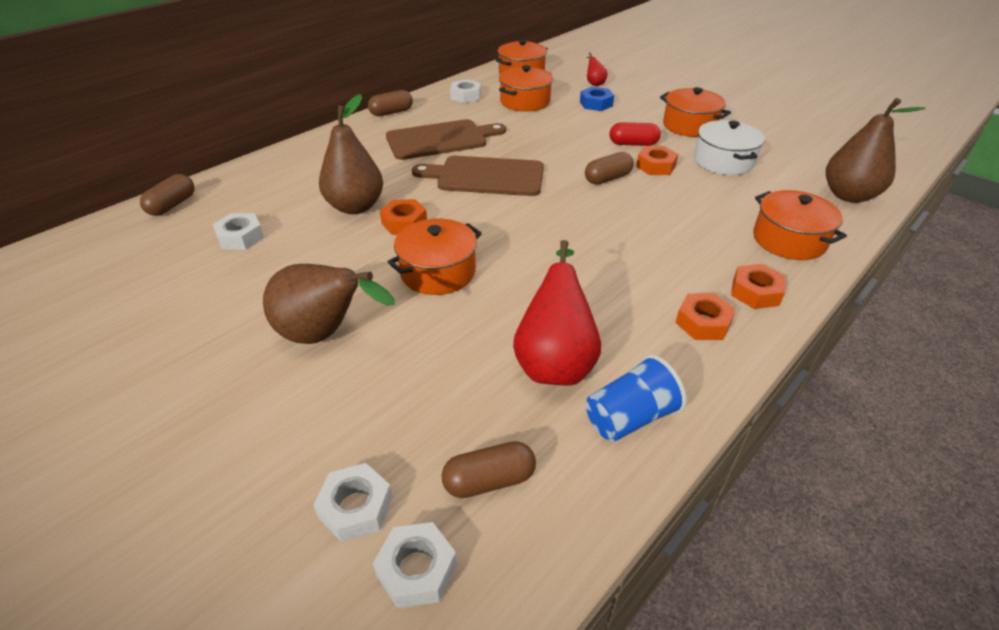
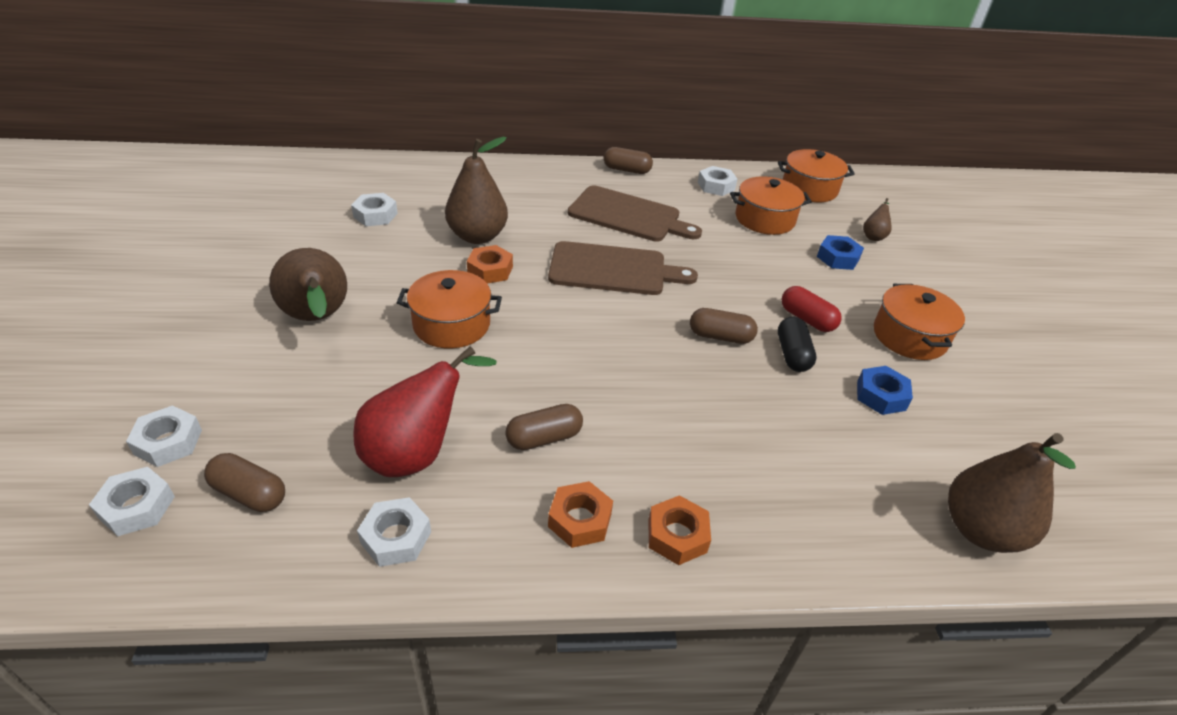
camera: 40 degrees right, 0 degrees up
(172, 205) = (373, 167): brown capsule -> brown capsule (544, 438)
(486, 176) = (613, 269): brown cutting board -> brown cutting board turned 135 degrees clockwise
(594, 83) = (873, 236): red pear -> brown pear
(630, 417) = (396, 537): blue cup -> white nut
(656, 166) = (792, 354): orange nut -> black capsule
(723, 161) = (881, 396): white pot -> blue nut
(789, 240) = (807, 519): orange pot -> none

